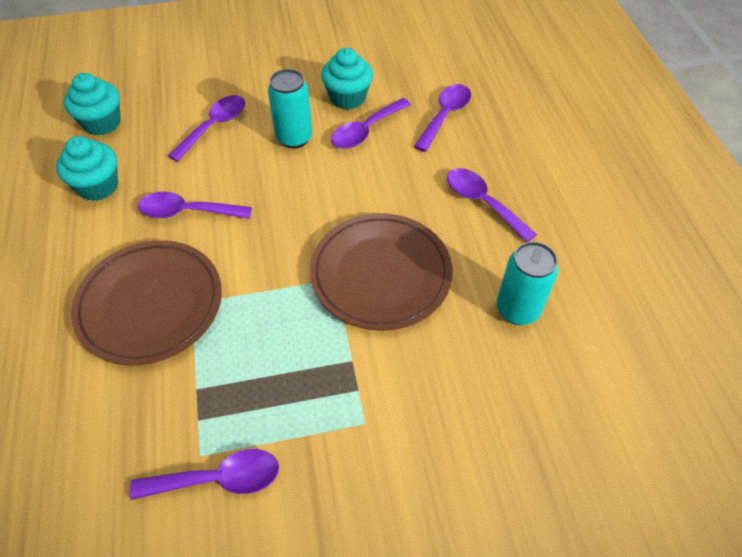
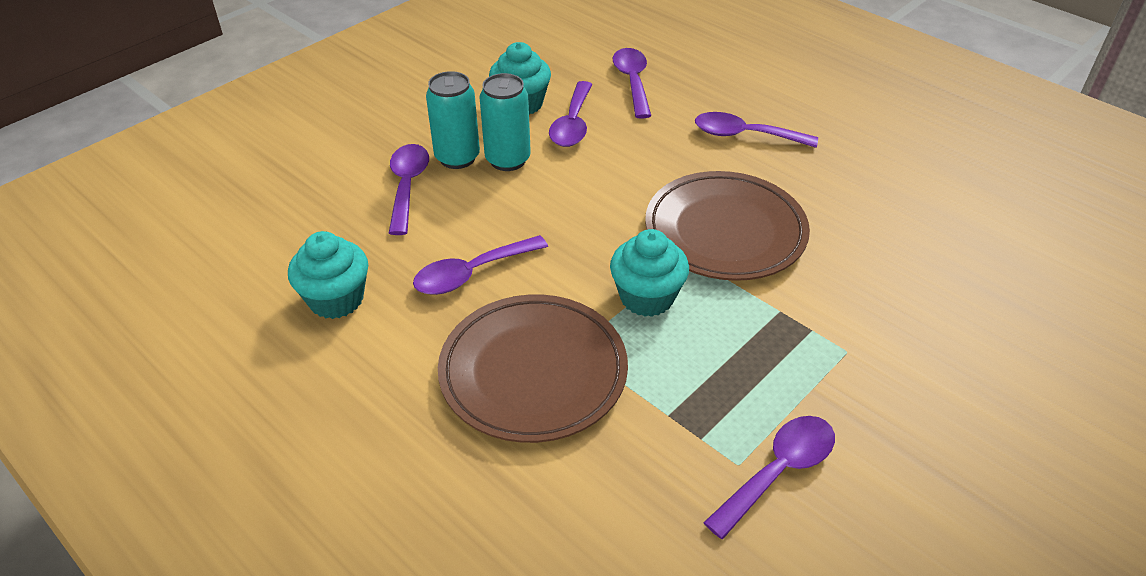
camera: 35 degrees left, 10 degrees down
(102, 123) = (264, 239): turquoise cupcake -> turquoise cupcake (647, 297)
(517, 310) = (865, 201): turquoise can -> turquoise can (457, 158)

